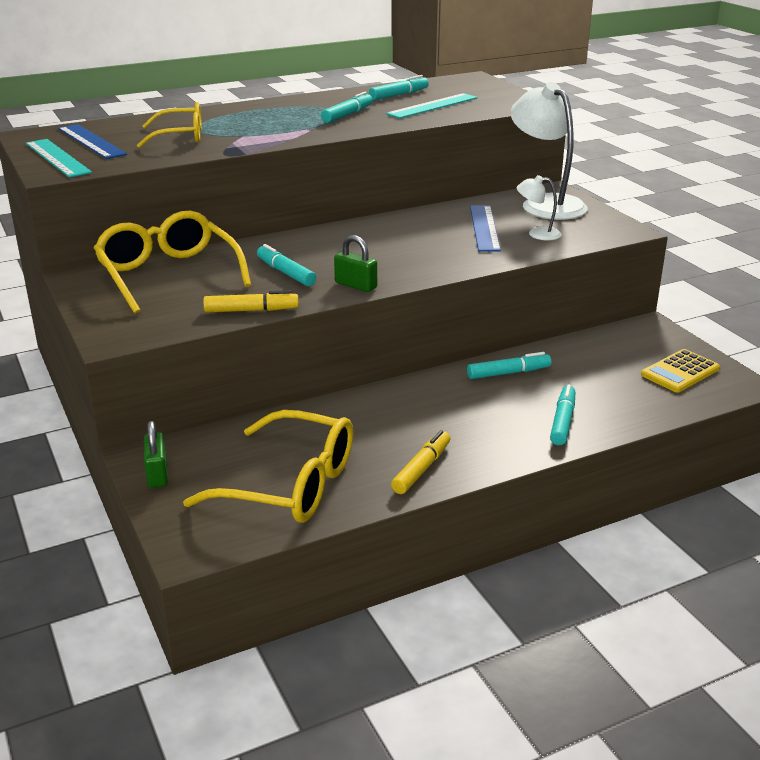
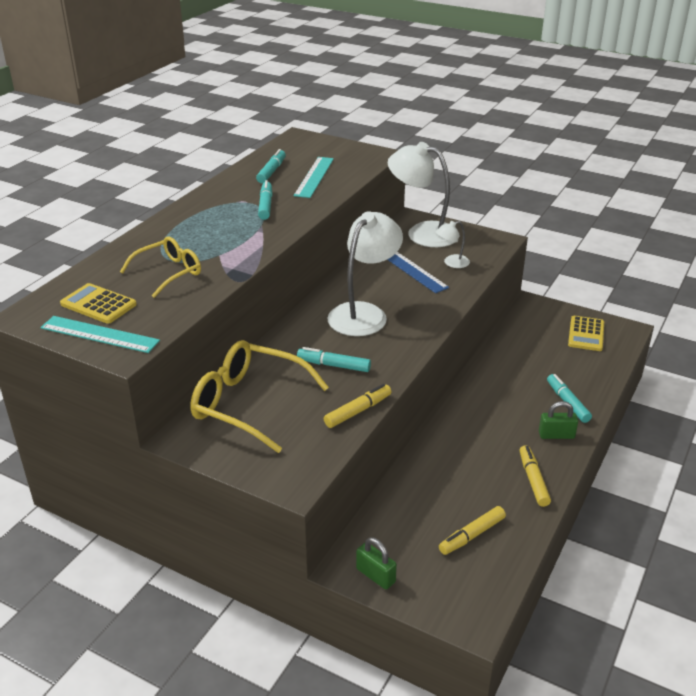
camera: 35 degrees left, 5 degrees up
(91, 141) = (98, 304): blue ruler -> yellow calculator
(290, 485) = (472, 535): yellow glasses -> yellow marker
(355, 285) = (397, 357): green padlock -> green padlock (556, 435)
(378, 245) = (364, 313): none -> white lamp
(508, 373) = (495, 378): turquoise marker -> none

